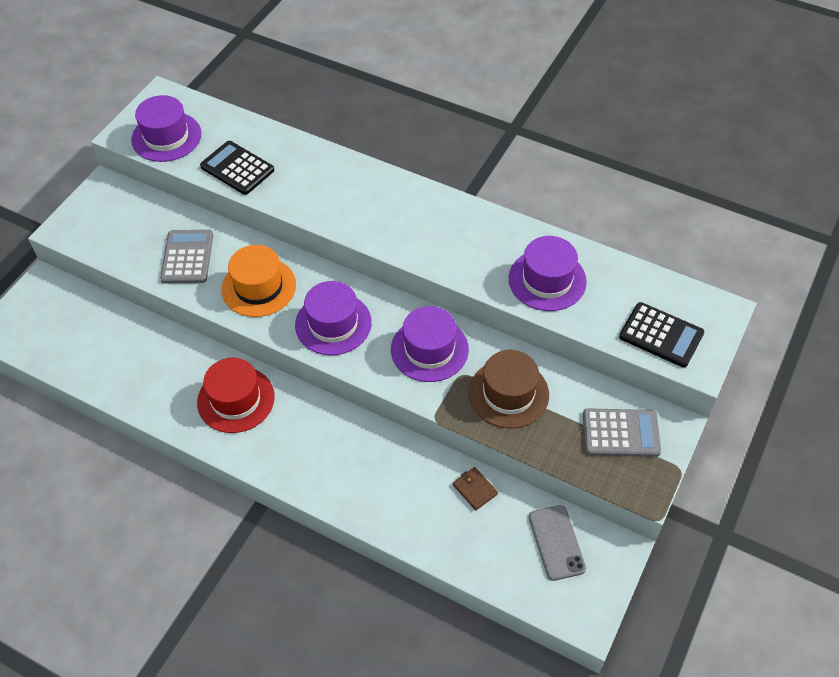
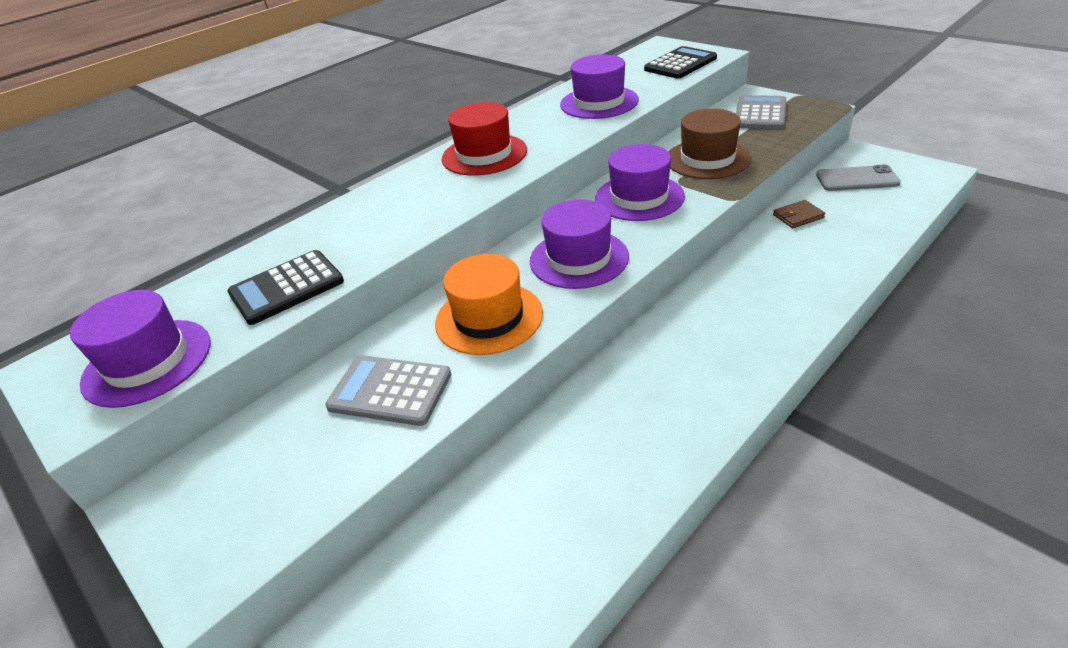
camera: 70 degrees left, 15 degrees down
(236, 399) = (646, 391): red hat -> red hat (484, 155)

